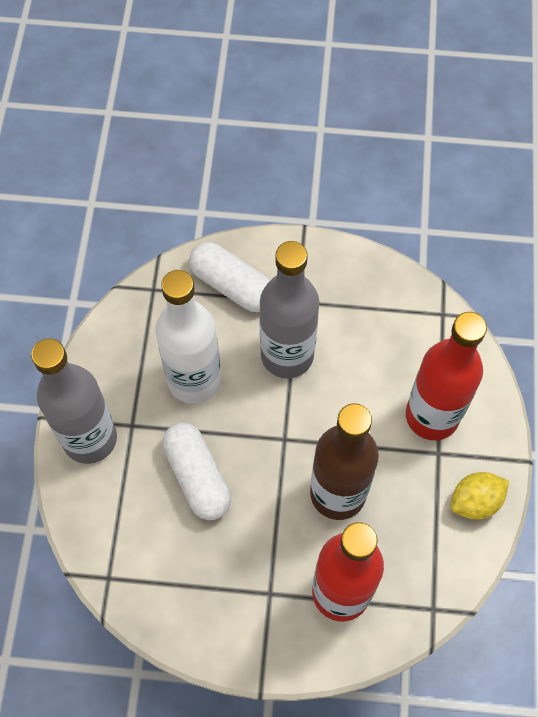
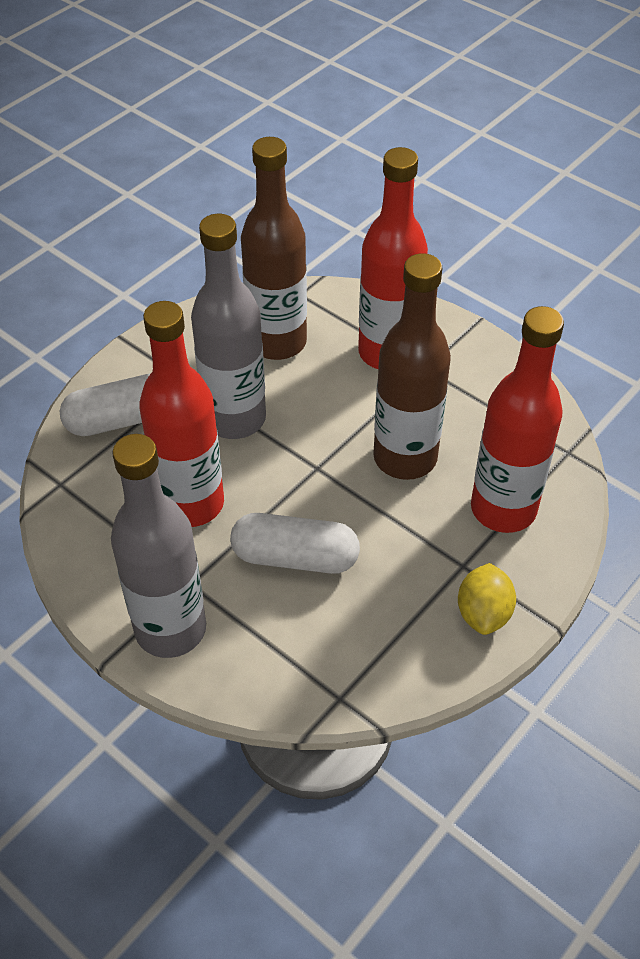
camera: 55 degrees left, 15 degrees down
(194, 380) = (191, 504): white bottle -> red bottle
(381, 333) = (277, 342): none -> brown bottle
(475, 501) = (490, 369): yellow lemon -> yellow lemon (483, 613)

